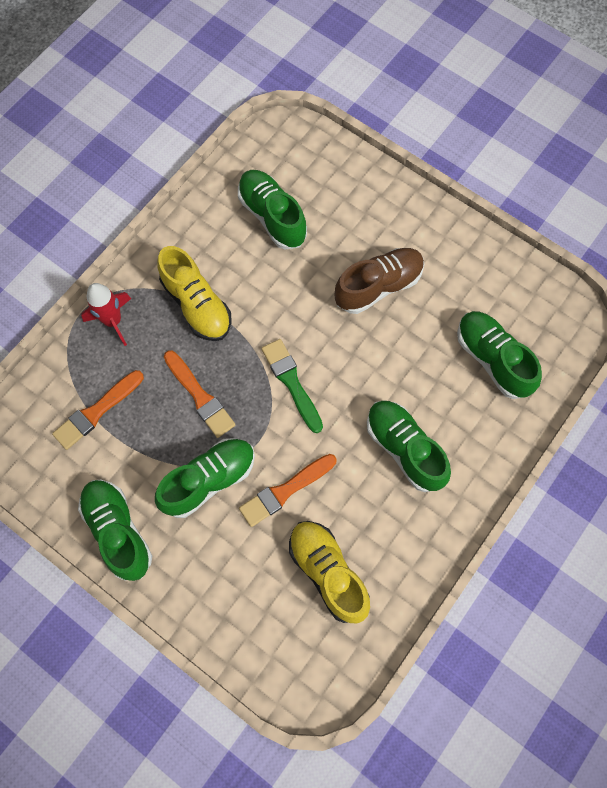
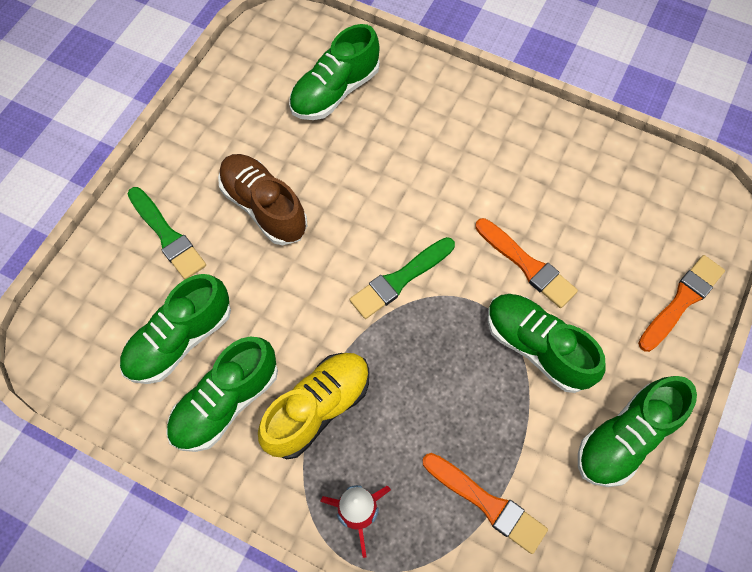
camera: 100 degrees left, 5 degrees down
(200, 396) = (439, 379): orange brush -> orange brush (681, 301)
(328, 572) = (599, 211): yellow shoe -> none
(363, 213) = (167, 236): none -> green brush
(404, 449) = (451, 158): green shoe -> green shoe (226, 402)

